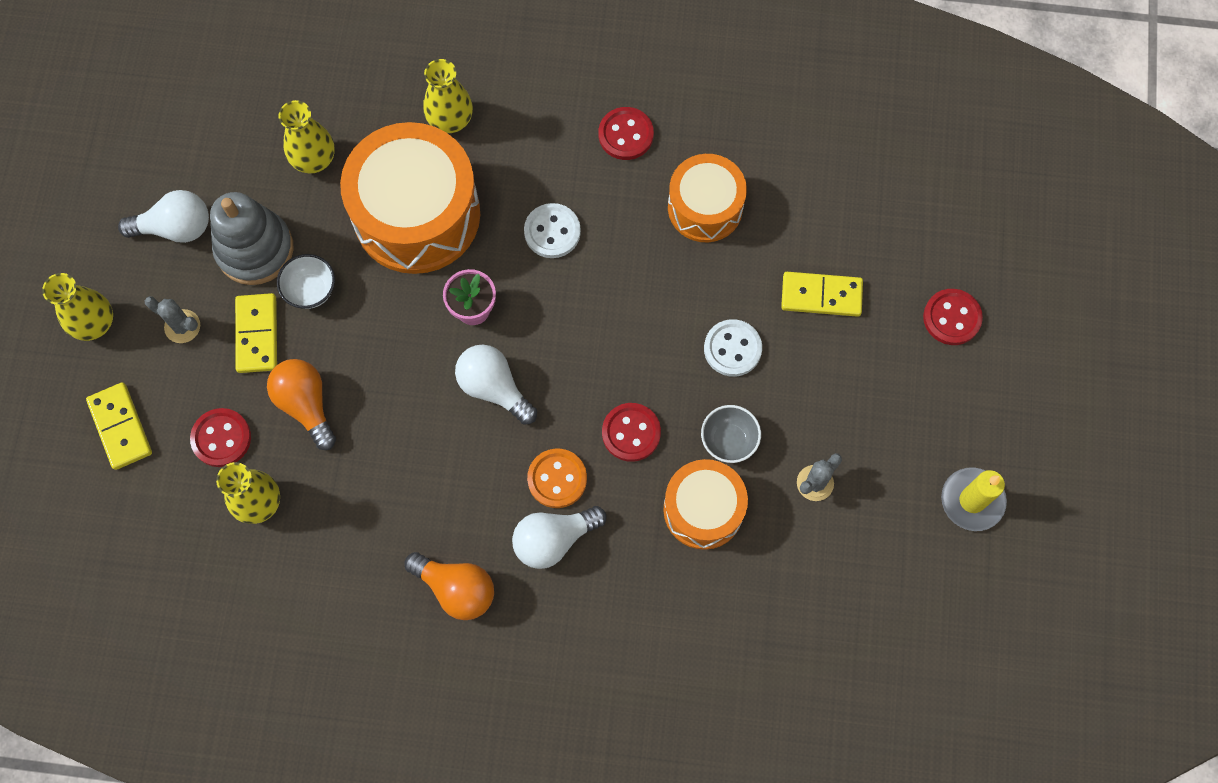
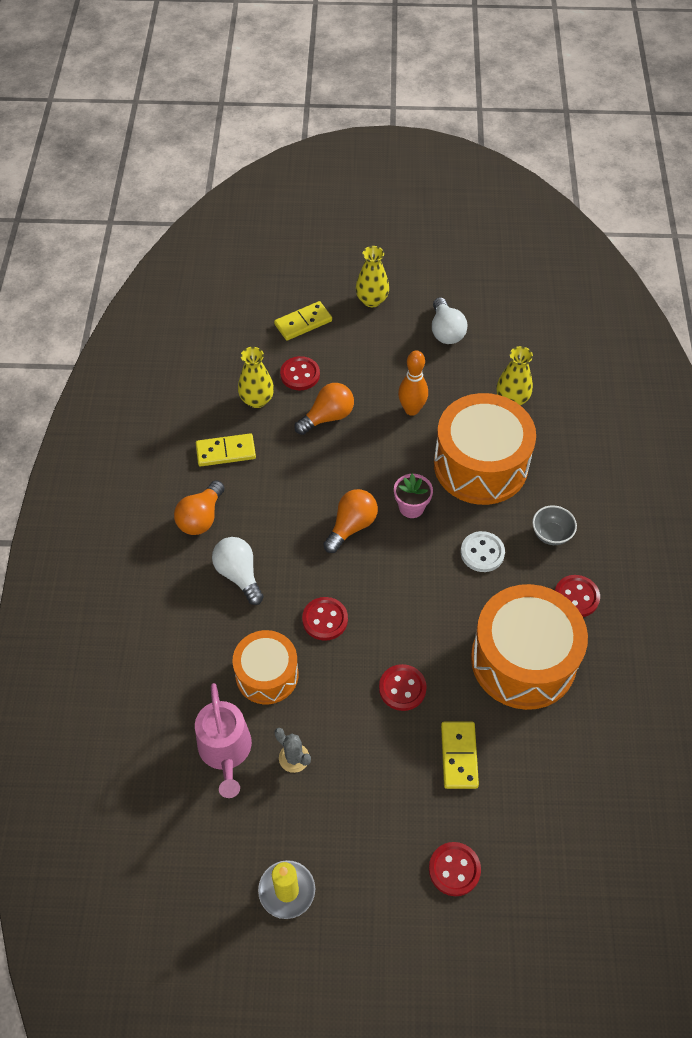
camera: 85 degrees right, 15 degrees down
(182, 326) = (376, 344): grey cactus -> none
(255, 249) = (437, 375): grey stacking toy -> none
(257, 334) = (375, 384): yellow domino -> yellow domino (226, 452)
(311, 290) = (411, 409): white bowl -> orange bowling pin
(450, 120) = (562, 478): yellow vase -> none
(494, 388) = (351, 526): white light bulb -> orange light bulb
(557, 479) = (285, 573): orange button -> none
(705, 207) = (523, 660): orange drum -> orange drum, size x1.68
(728, 440) = (324, 690): grey bowl -> grey bowl (551, 534)
(732, 349) = (402, 688): white button -> red button
(802, 564) = (225, 751): none -> pink watering can

